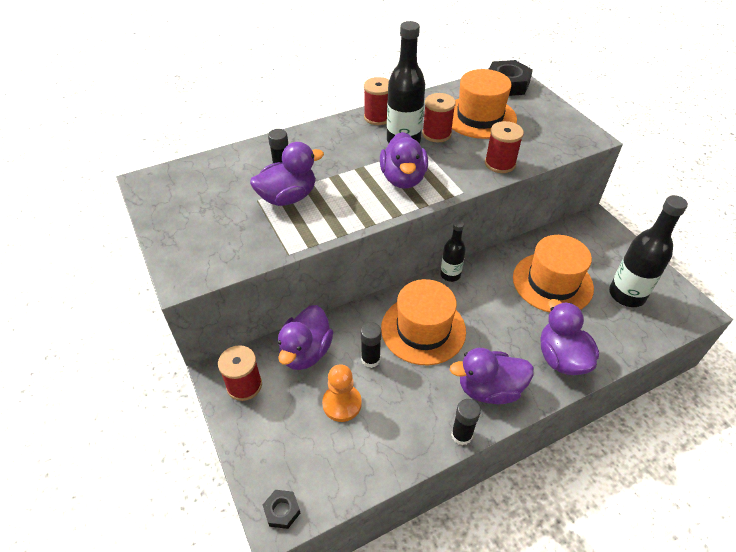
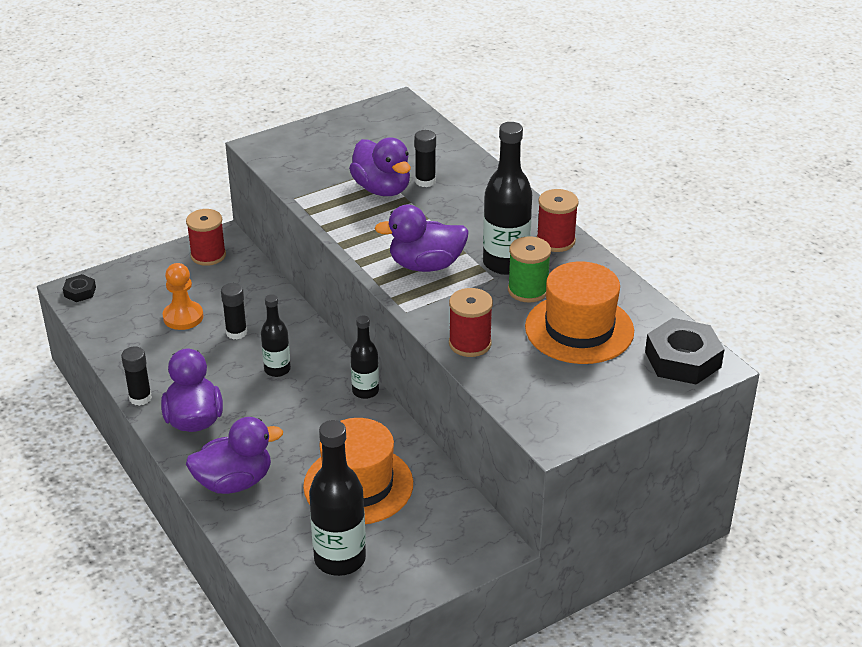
camera: 85 degrees right, 10 degrees down
(306, 352) = (246, 288): purple duck -> none
(423, 329) = (277, 369): orange hat -> black bottle
(436, 134) = (528, 290): red spool -> green spool

